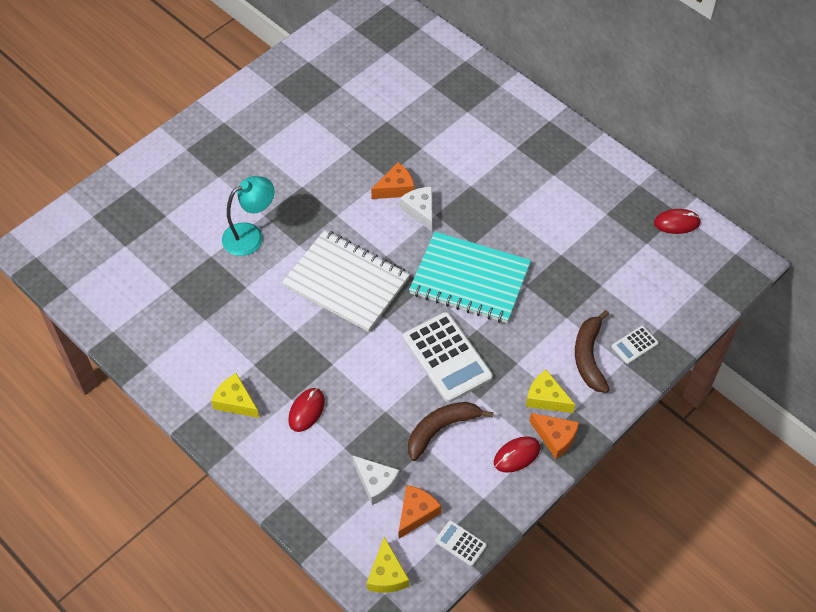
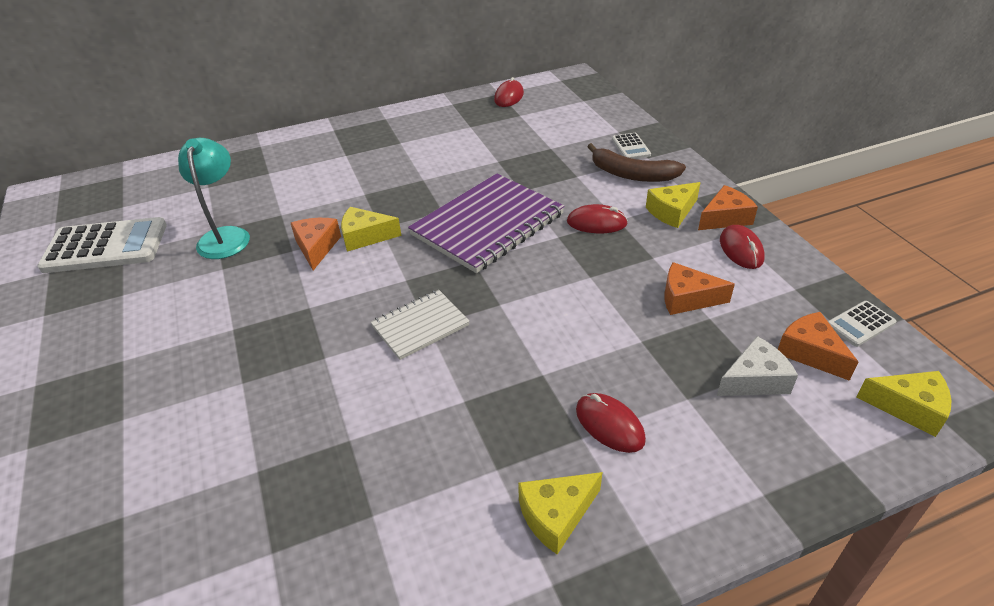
camera: 65 degrees left, 15 degrees down
(251, 235) = (263, 408): turquoise lamp -> turquoise lamp (225, 236)
(346, 282) = (420, 326): white notebook -> white notebook, size x0.54
(420, 210) = (365, 237): white cheese -> yellow cheese
(441, 429) = (687, 298): brown banana -> orange cheese
(447, 357) = (585, 267): white calculator -> white calculator (106, 246)
(470, 279) = (487, 224): turquoise notebook -> purple notebook
(506, 350) = (596, 223): none -> red mouse

